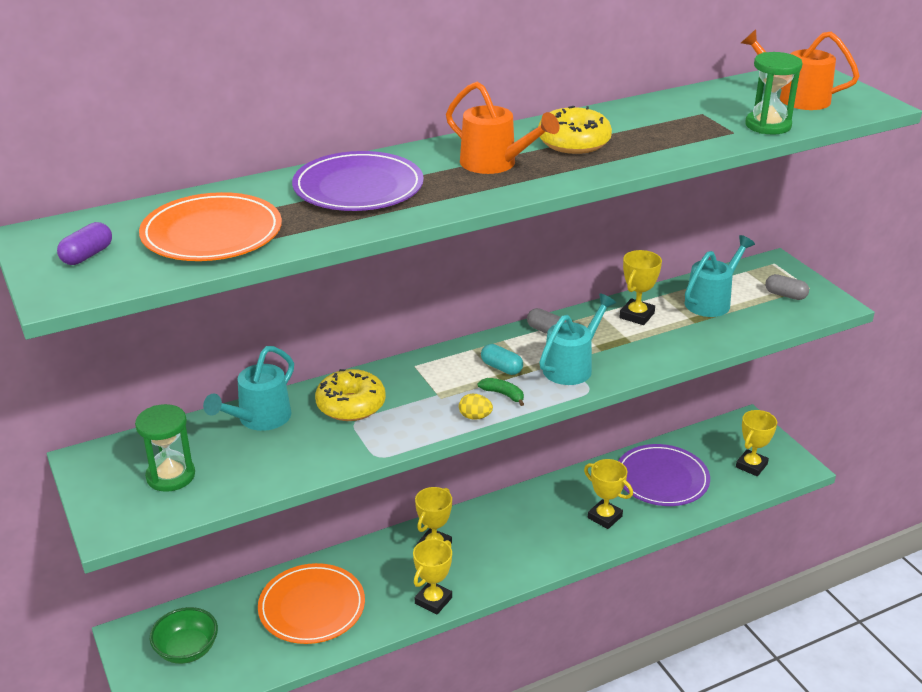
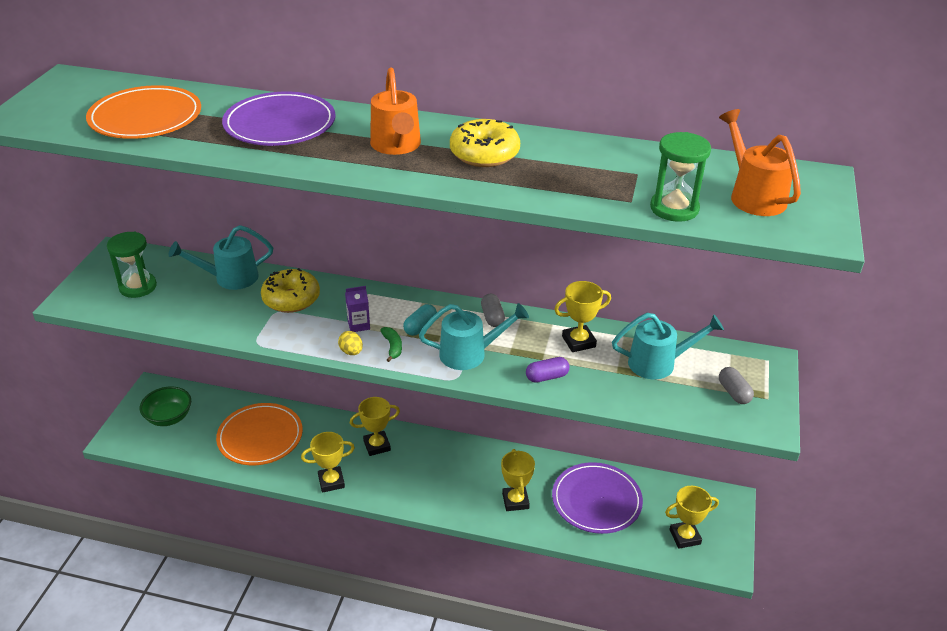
camera: 40 degrees right, 5 degrees up
(87, 255) = (65, 102): purple capsule -> purple capsule (546, 377)
(447, 393) = (358, 325): none -> purple carton
(501, 368) = (420, 327): turquoise capsule -> turquoise capsule turned 45 degrees clockwise

